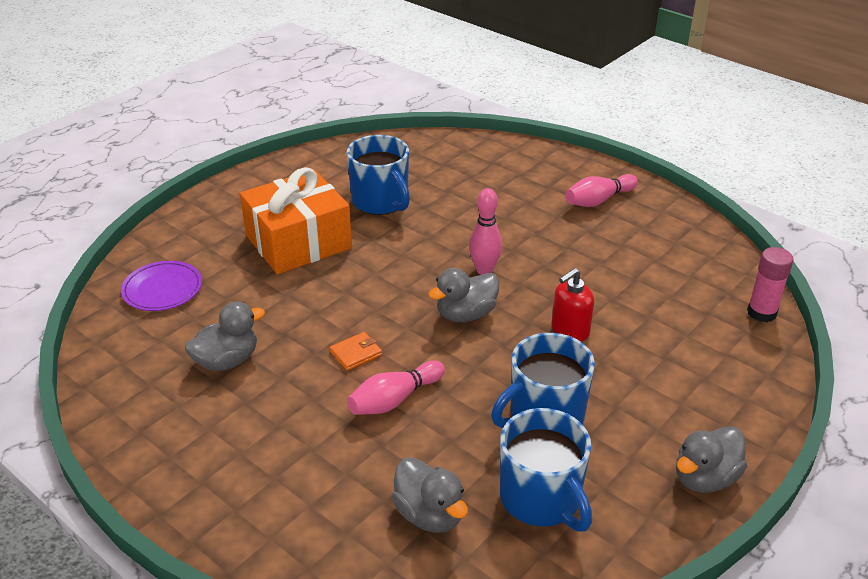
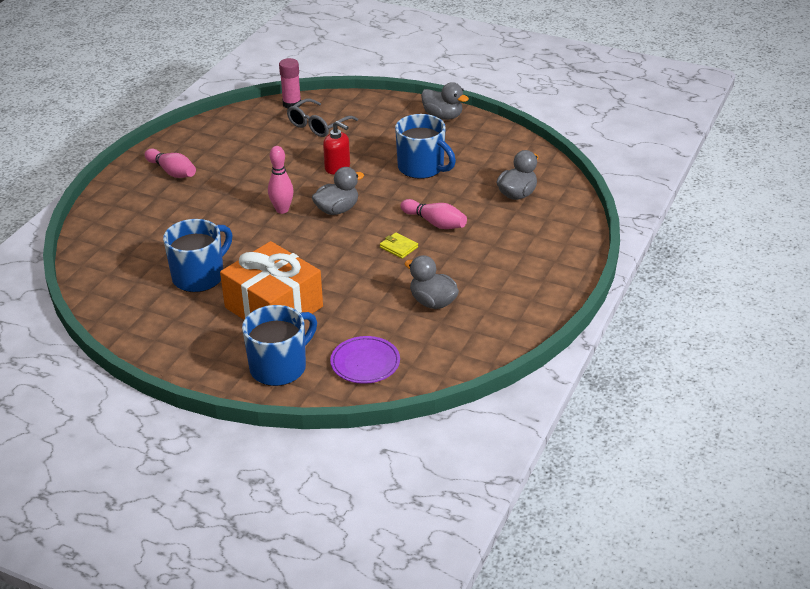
camera: 105 degrees left, 0 degrees up
(356, 353) = (398, 247): orange wallet -> yellow wallet
(466, 314) = (337, 210): grey duck -> grey duck turned 75 degrees counterclockwise
(541, 499) = (485, 161): blue mug -> blue mug (279, 367)
(694, 329) = (317, 125): none -> grey glasses

